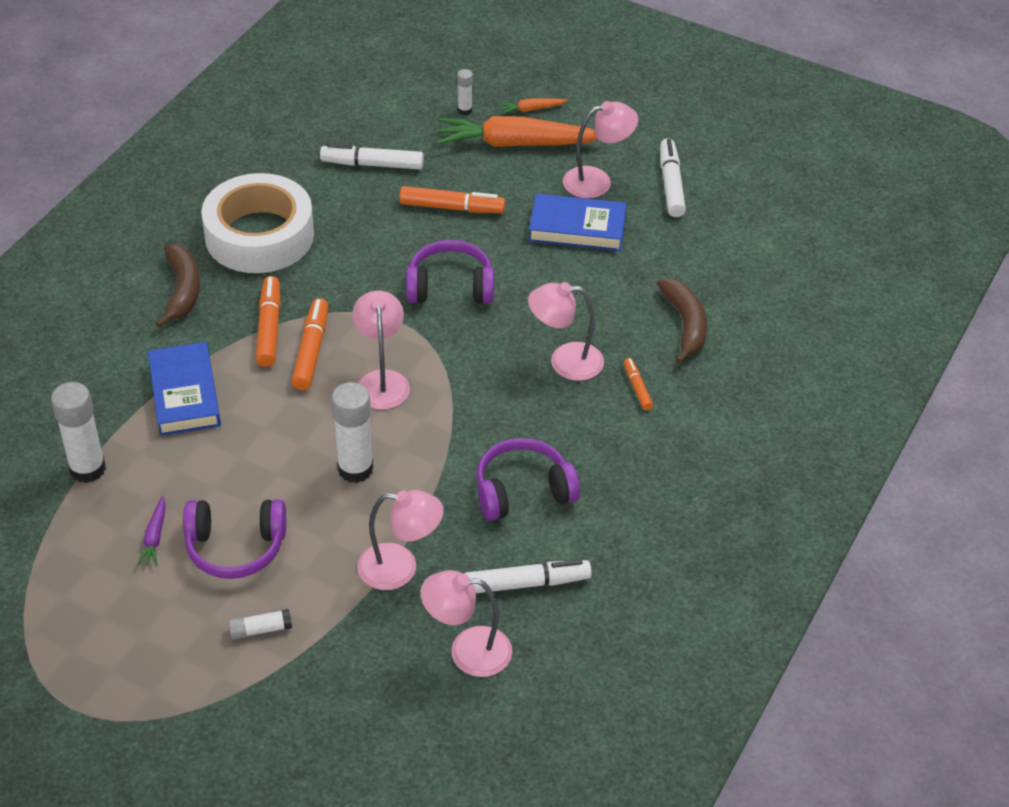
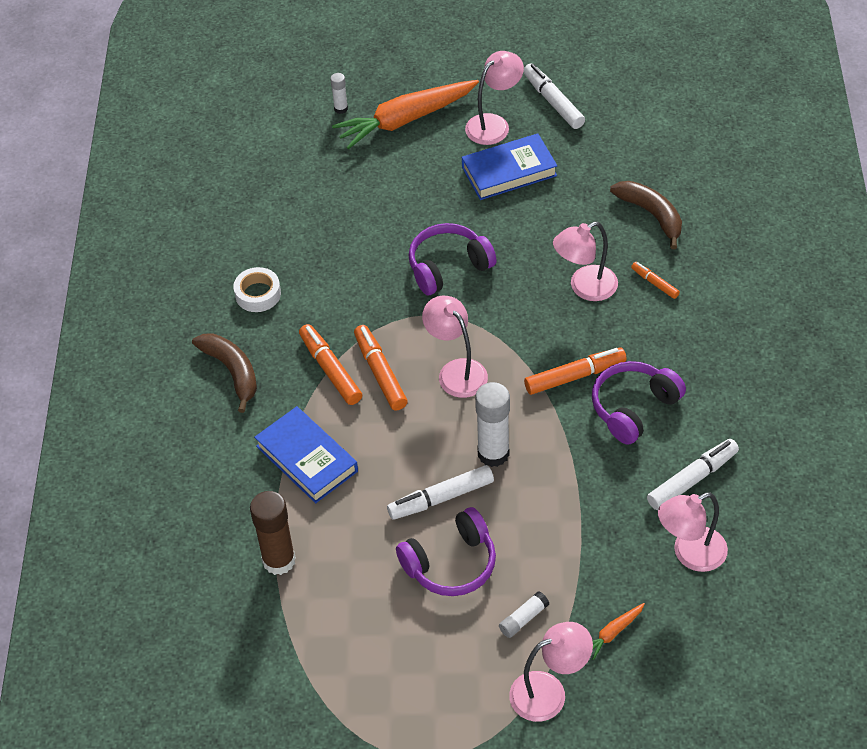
camera: 25 degrees left, 5 degrees up
(87, 469) = (279, 560): white glue stick -> brown glue stick
(154, 537) = (380, 588): purple carrot -> none
(259, 235) = (258, 294): white tape -> white tape, size x0.45
(372, 164) = (302, 190): white marker -> white marker (441, 498)
(400, 568) = (590, 515): pink lamp -> pink lamp (549, 692)
(452, 208) = (397, 199): orange marker -> orange marker (575, 376)
(531, 109) = (394, 85): orange carrot -> orange carrot (613, 633)

